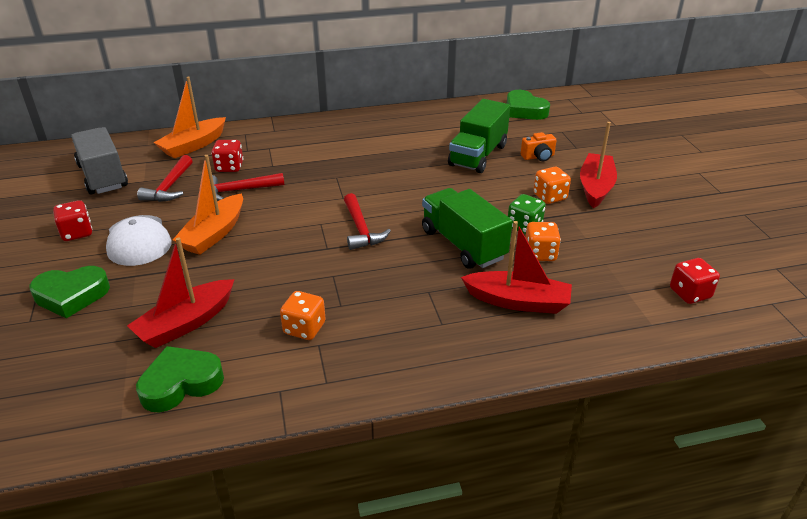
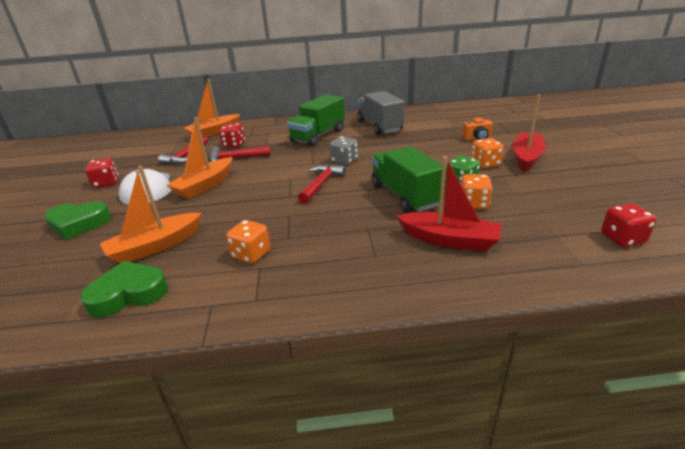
camera: 10 degrees right, 5 degrees down
(103, 176) = (143, 150): grey truck -> grey truck (379, 126)
(186, 323) = (156, 246): red boat -> orange boat
(361, 229) = (321, 184): red hammer -> red hammer turned 150 degrees counterclockwise
(381, 194) = (344, 161): none -> grey dice
(478, 155) = (427, 137): green truck -> green truck (318, 136)
(524, 110) = (468, 111): green heart -> none

